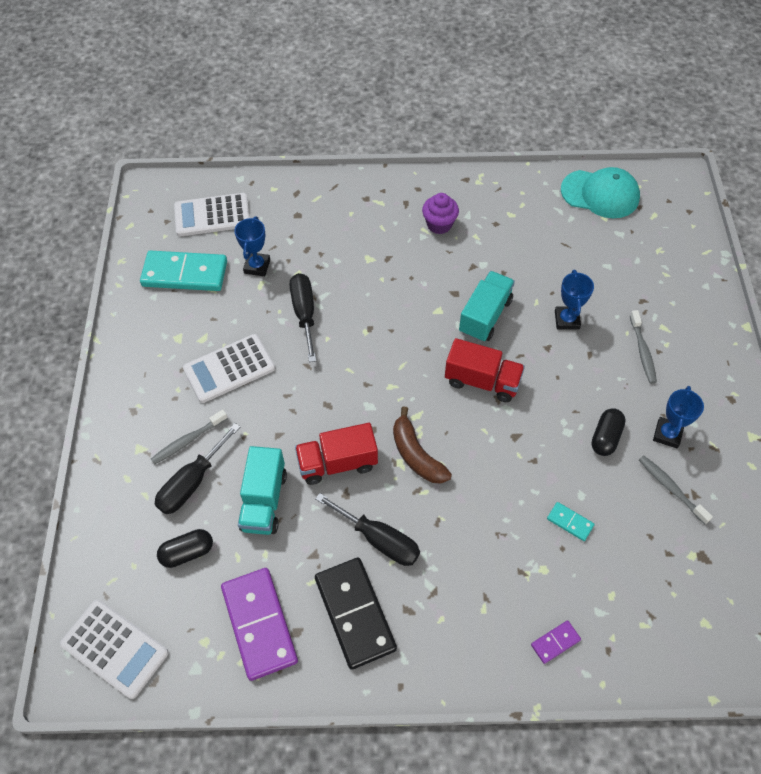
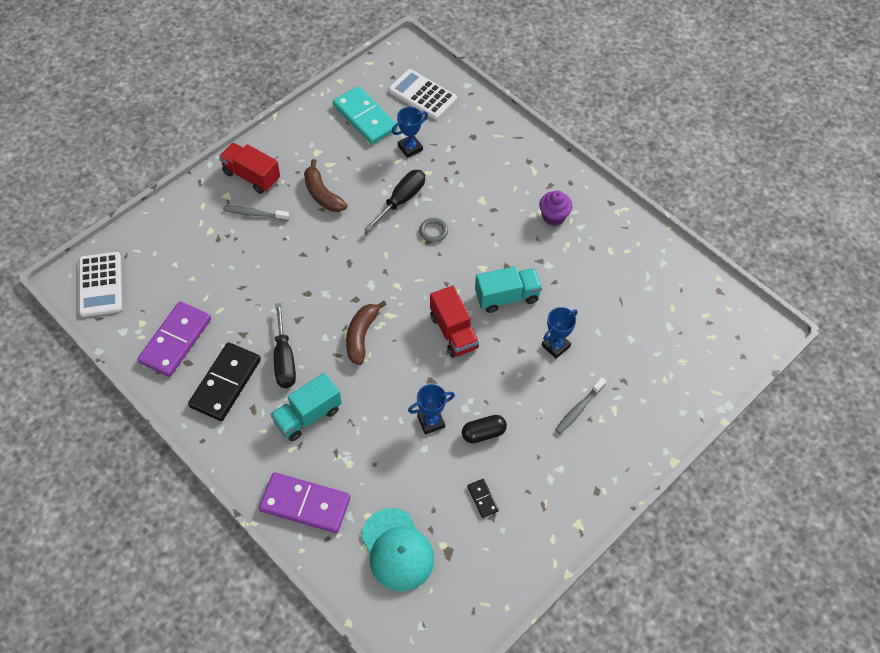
camera: 45 degrees right, 0 degrees up
(187, 552) = (185, 271): black capsule -> none
(192, 482) = (230, 238): black screwdriver -> none
(229, 369) = (322, 194): white calculator -> brown banana
(264, 501) = (253, 282): turquoise truck -> turquoise truck (308, 415)
(337, 463) = (314, 299): red truck -> red truck (251, 176)
(363, 316) = (433, 231): none -> grey ring
(555, 642) = (305, 504): purple domino -> purple domino, size x2.23
(570, 522) = (397, 455): turquoise domino -> none
(600, 194) = (692, 290): turquoise cap -> turquoise cap (397, 550)
(667, 434) = (524, 469): blue trophy -> blue trophy (431, 421)
(670, 488) = (482, 499): grey toothbrush -> black domino

